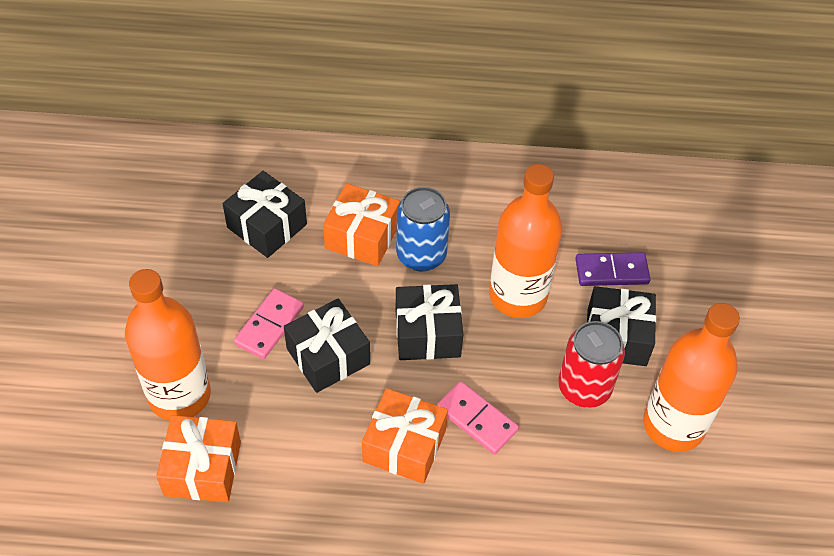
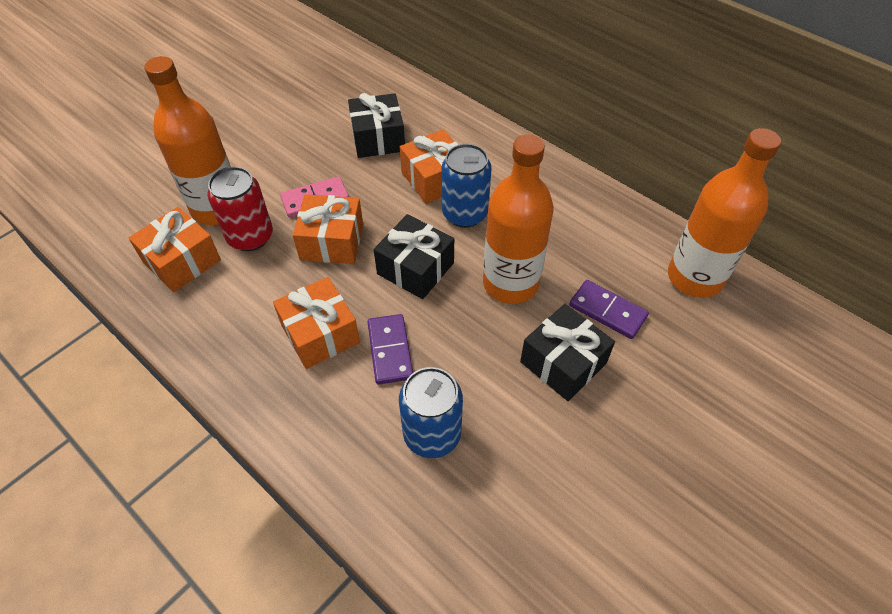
camera: 40 degrees right, 0 degrees up
(328, 356) = (332, 241): black gift -> orange gift
(476, 419) = (390, 350): pink domino -> purple domino
(574, 463) = (432, 434): none -> blue can
(584, 388) = (497, 383): red can -> red can (250, 237)
(673, 425) = (546, 464): orange bottle -> orange bottle (694, 278)

